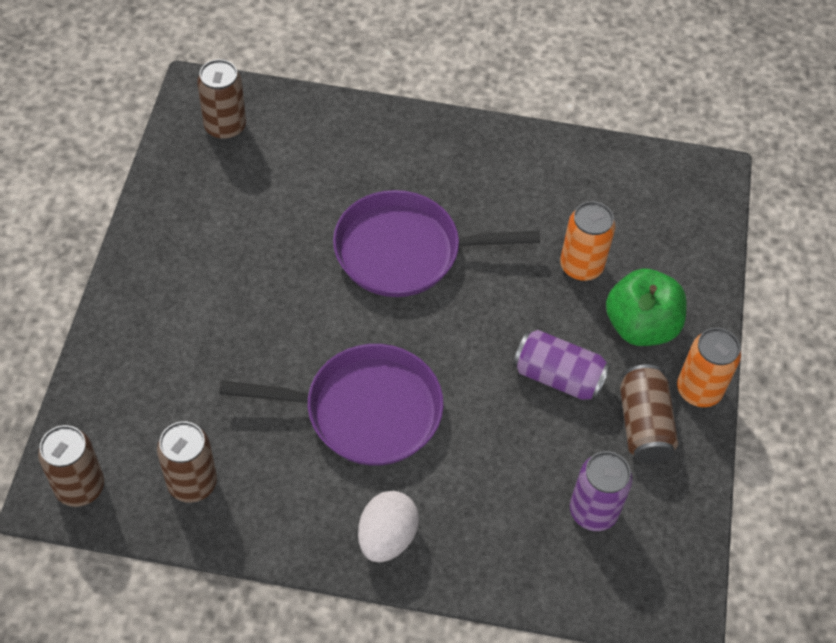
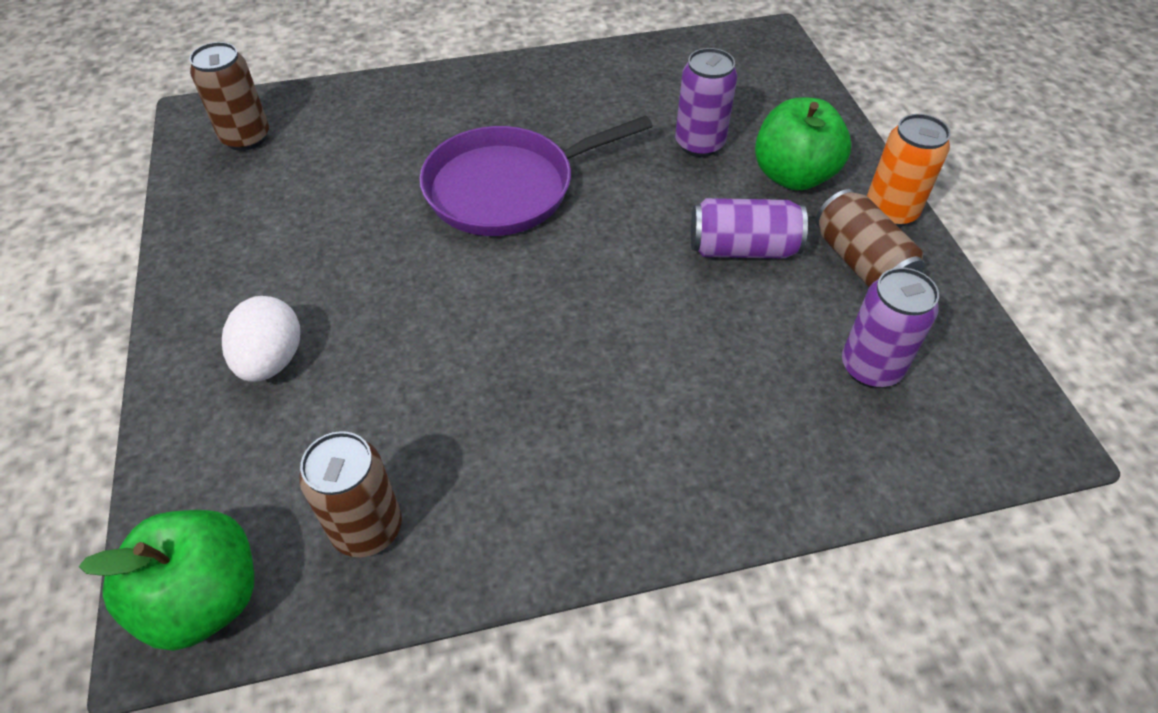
camera: 20 degrees left, 5 degrees down
(80, 487) = (204, 598): brown can -> green apple
(366, 410) = (550, 358): purple pan -> none
(387, 537) = (656, 493): white egg -> white egg (271, 360)
(581, 266) = (699, 144): orange can -> purple can

